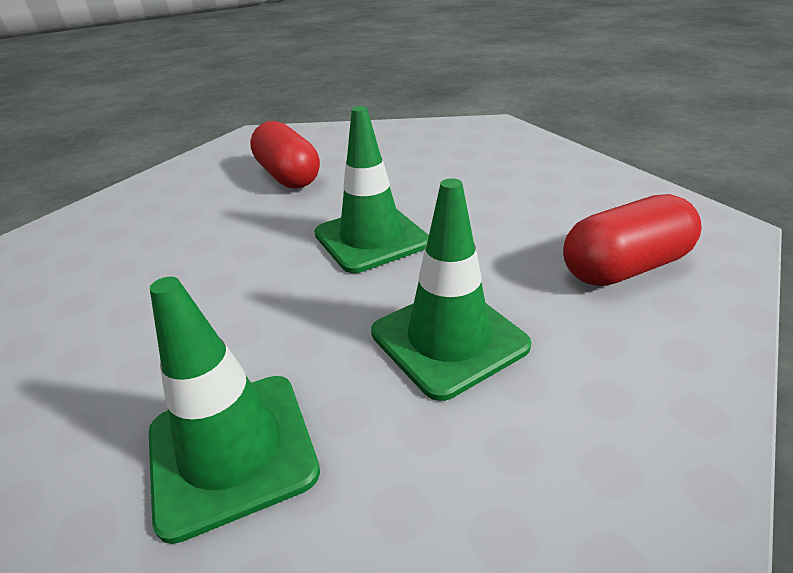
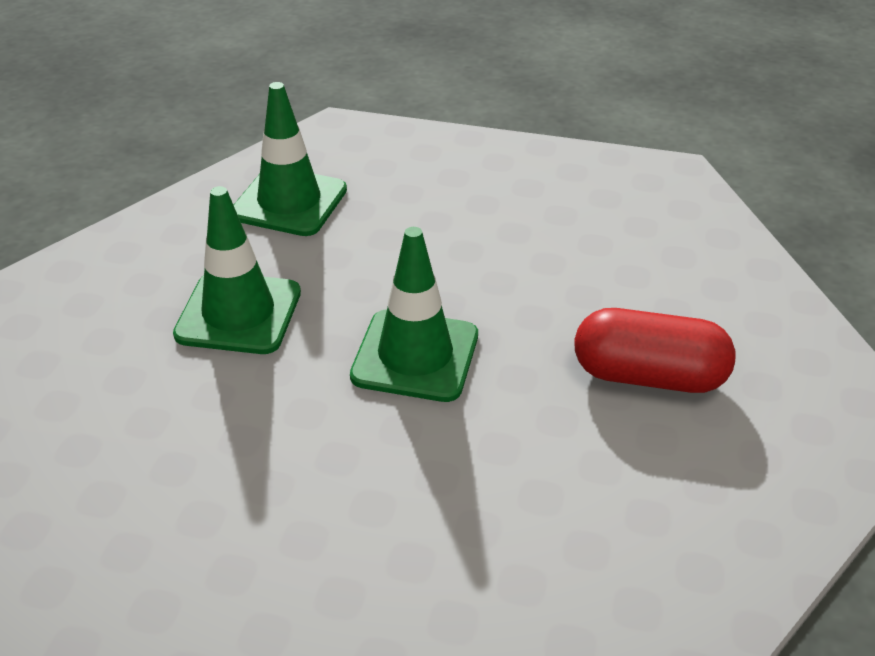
camera: 130 degrees right, 5 degrees up
(624, 268) = (143, 467): red capsule -> none

